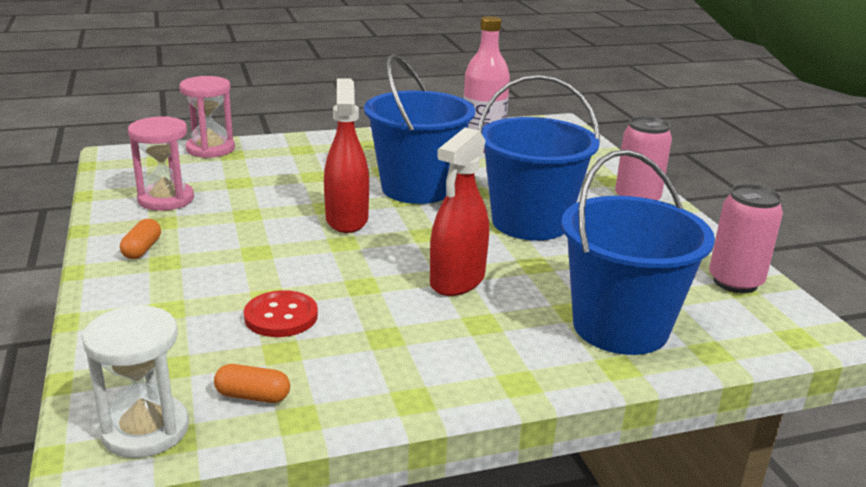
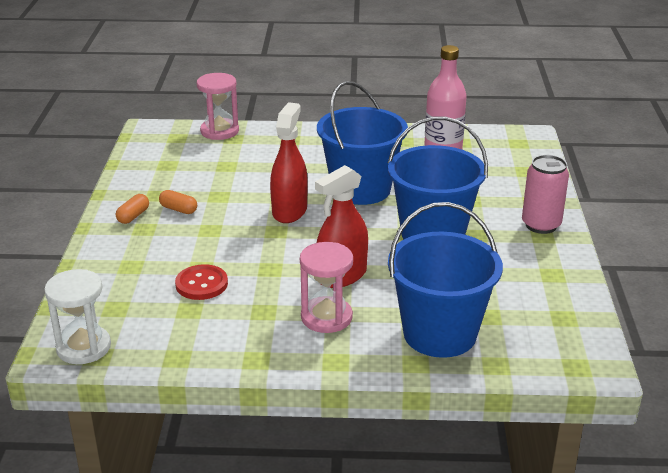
camera: 20 degrees right, 5 degrees up
(166, 199) = (167, 175): pink hourglass -> pink hourglass (326, 317)
(253, 396) = (156, 338): orange capsule -> orange capsule (178, 209)
(735, 282) = (564, 313): pink can -> none

